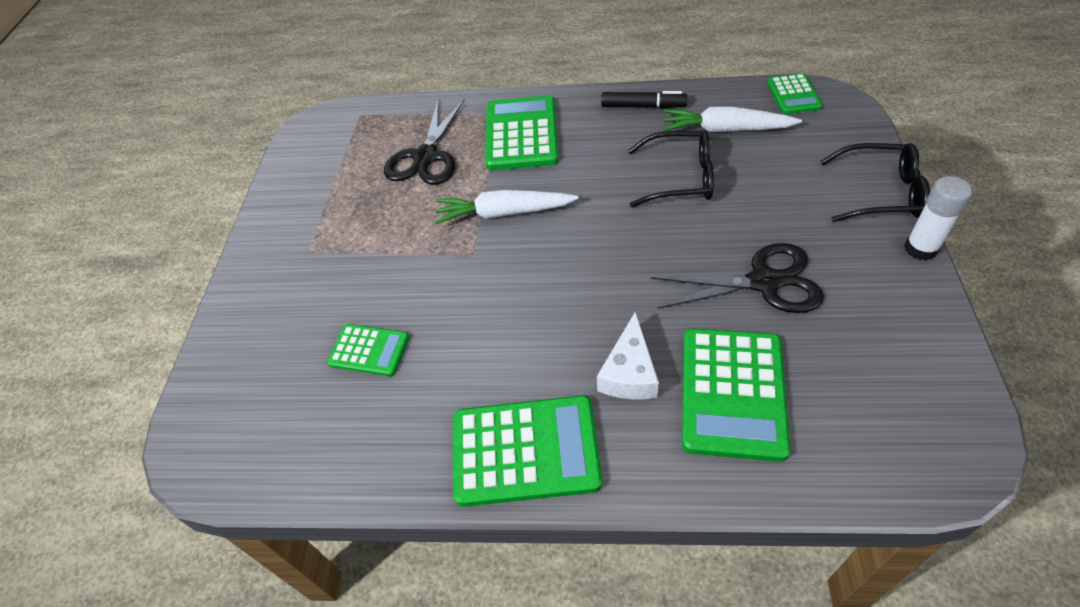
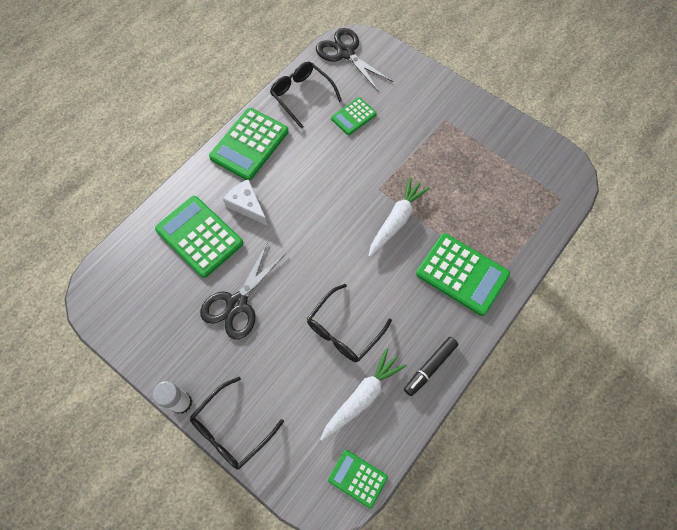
camera: 120 degrees right, 15 degrees up
(371, 447) = (302, 95): none -> black glasses
(426, 157) = (483, 210): black scissors -> black scissors (345, 53)

